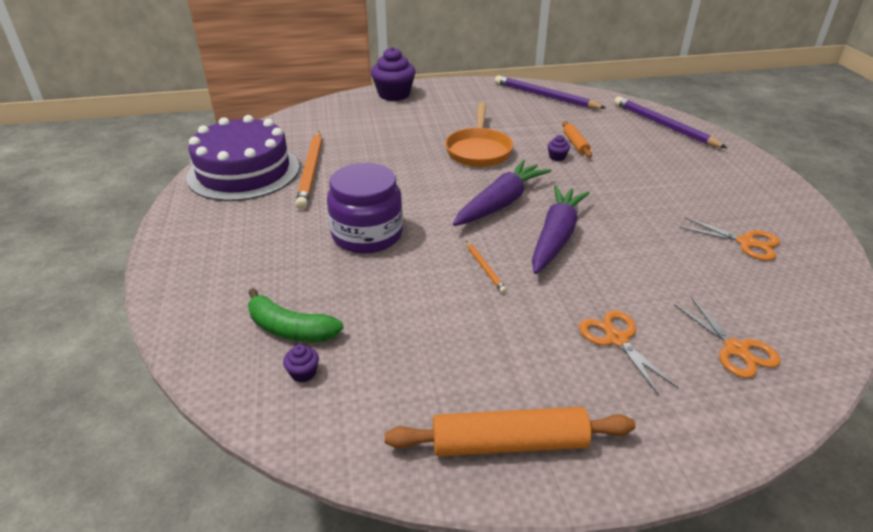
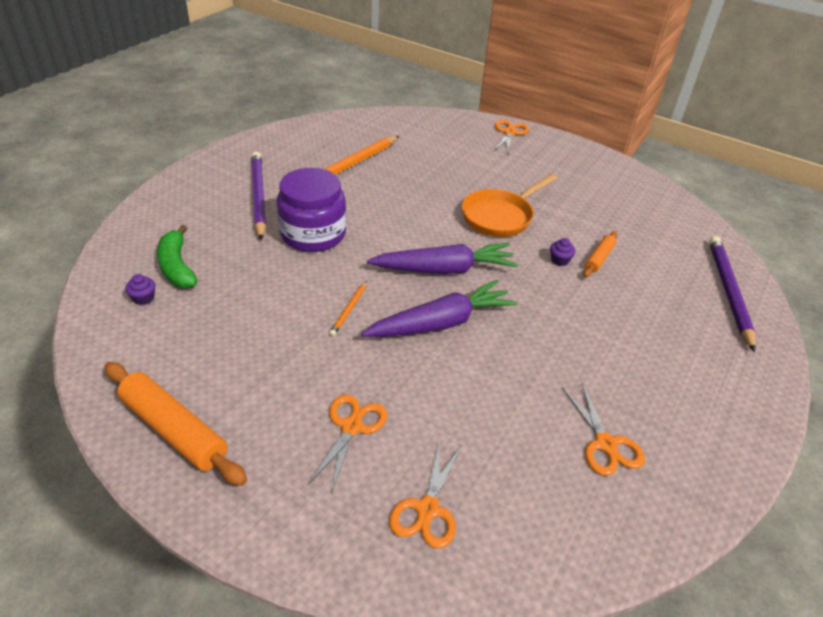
camera: 40 degrees right, 5 degrees up
(244, 172) = (309, 142): purple cake -> none
(394, 94) = (509, 133): purple cupcake -> orange scissors
(545, 96) = (648, 200): purple pencil -> purple pencil (259, 197)

